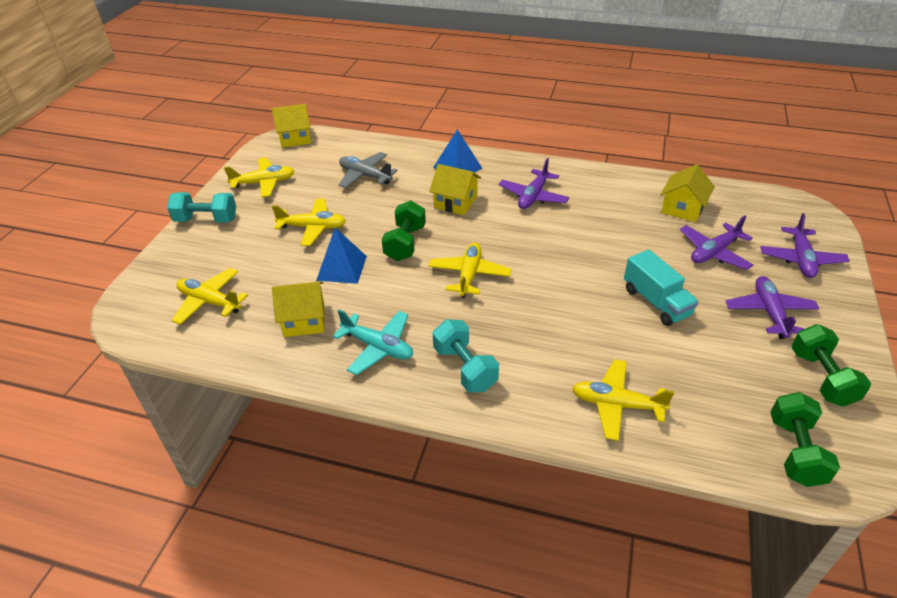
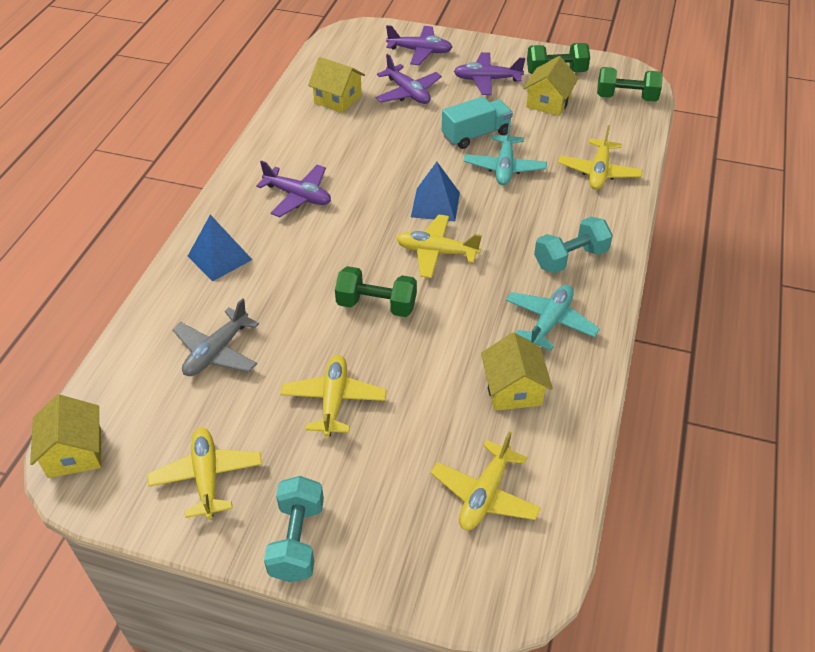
camera: 90 degrees left, 5 degrees up
(341, 268) = (420, 362): blue pyramid -> blue pyramid (435, 204)
(455, 202) = (298, 260): yellow house -> yellow house (548, 102)
(604, 323) = (504, 167): none -> turquoise plane

